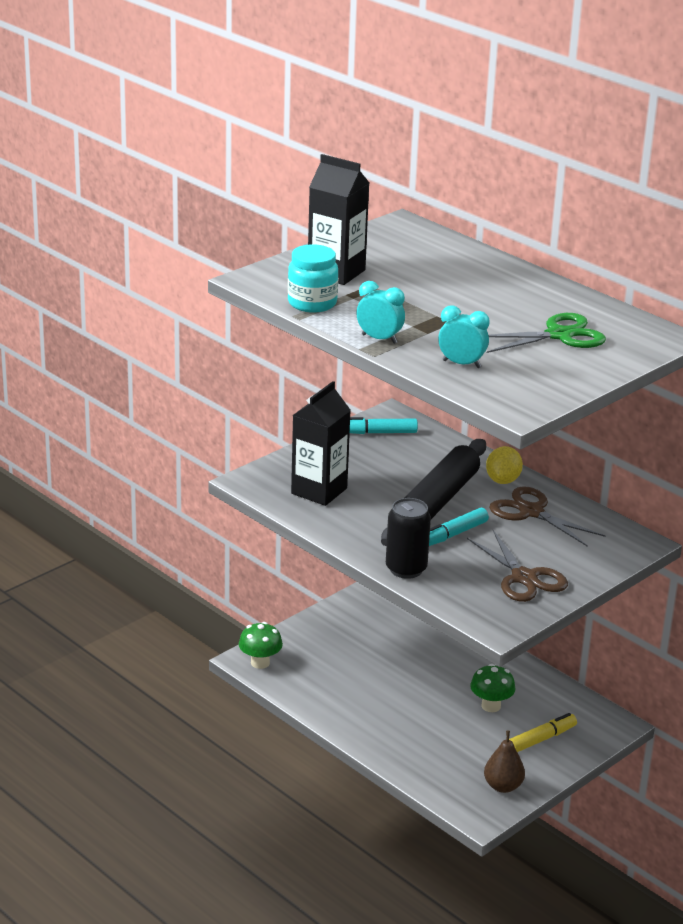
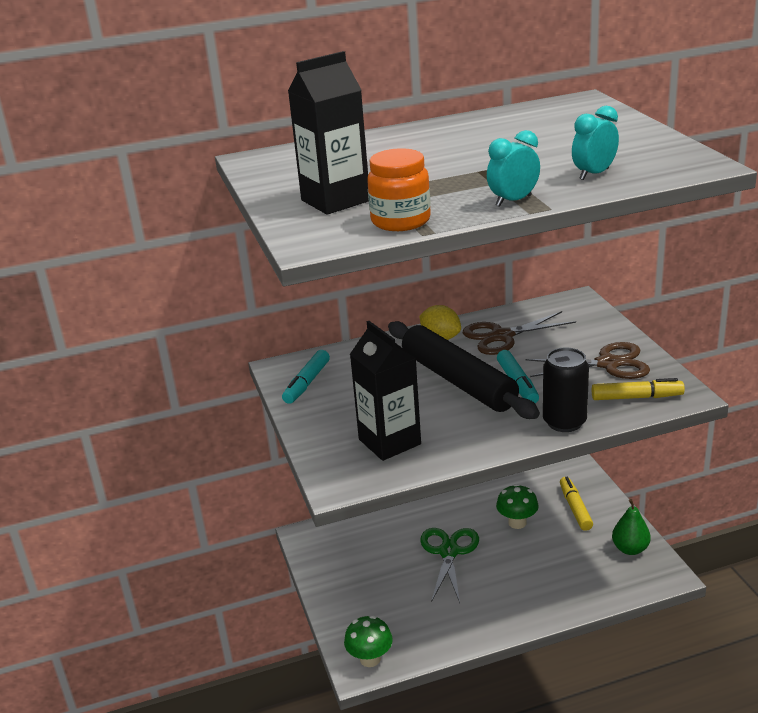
camera: 60 degrees left, 0 degrees up
(312, 303) = (400, 221): turquoise jar -> orange jar
(474, 601) = (636, 397): none -> yellow marker
(503, 786) = (630, 549): brown pear -> green pear
(559, 335) = (556, 132): green scissors -> green scissors (449, 552)

